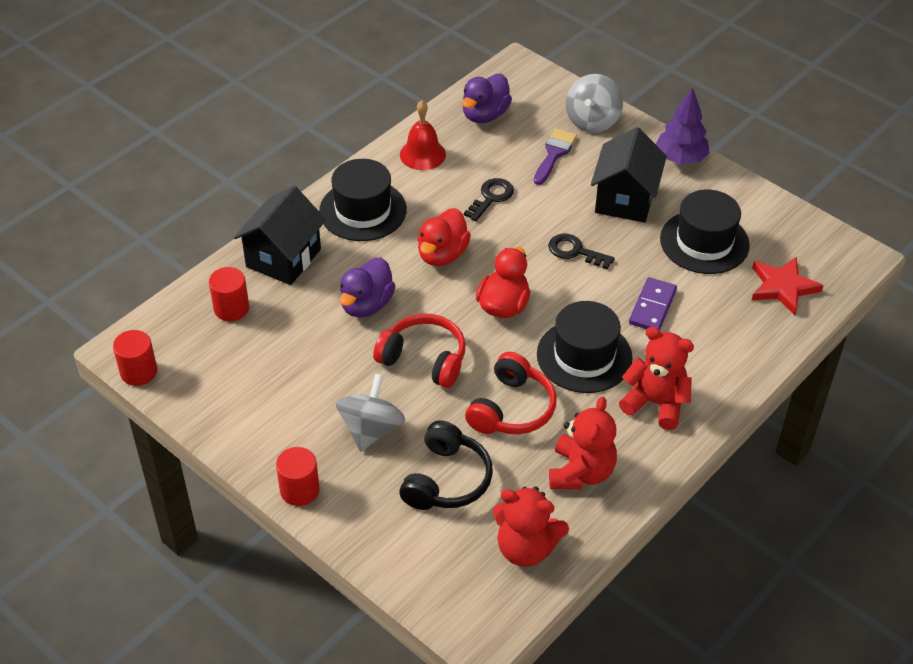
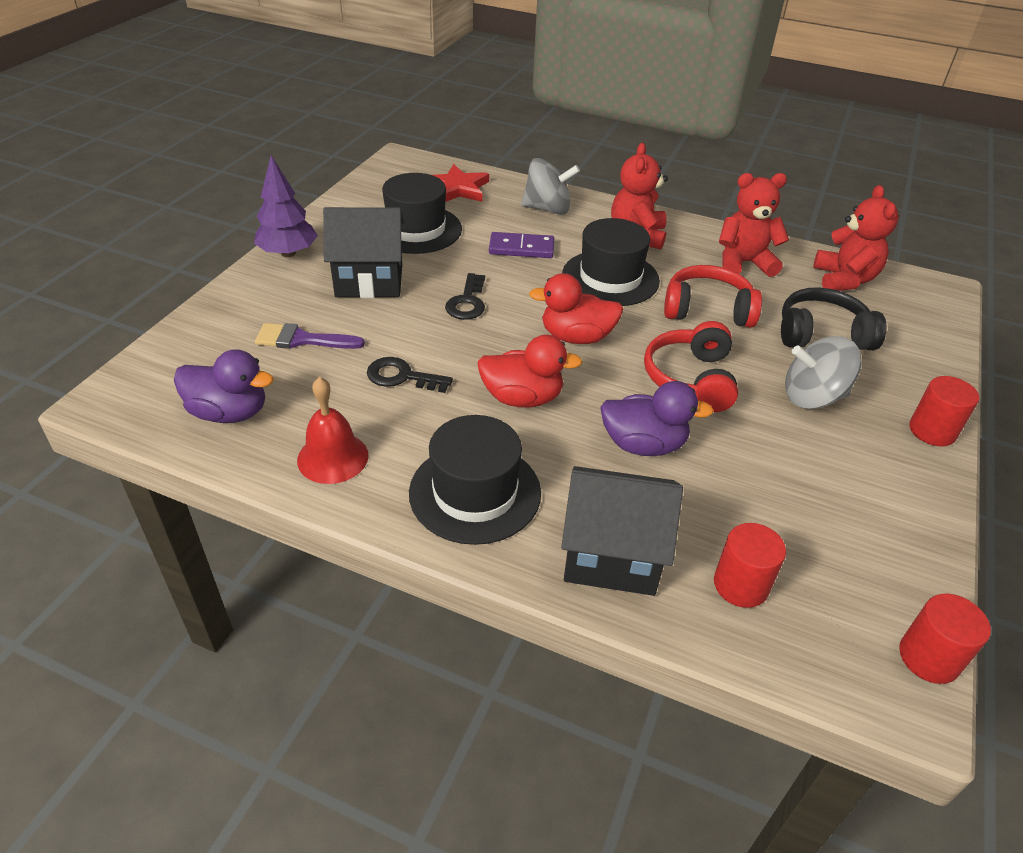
camera: 110 degrees left, 5 degrees down
(592, 121) = (229, 319): grey spinning top -> grey spinning top (547, 209)

